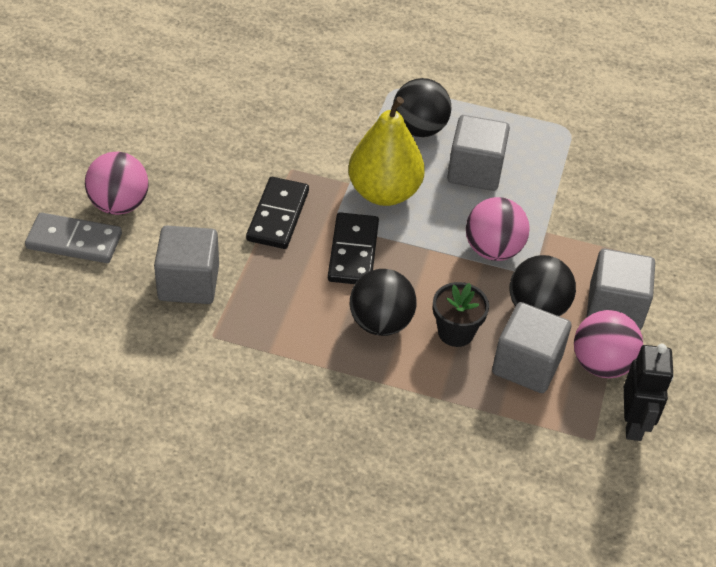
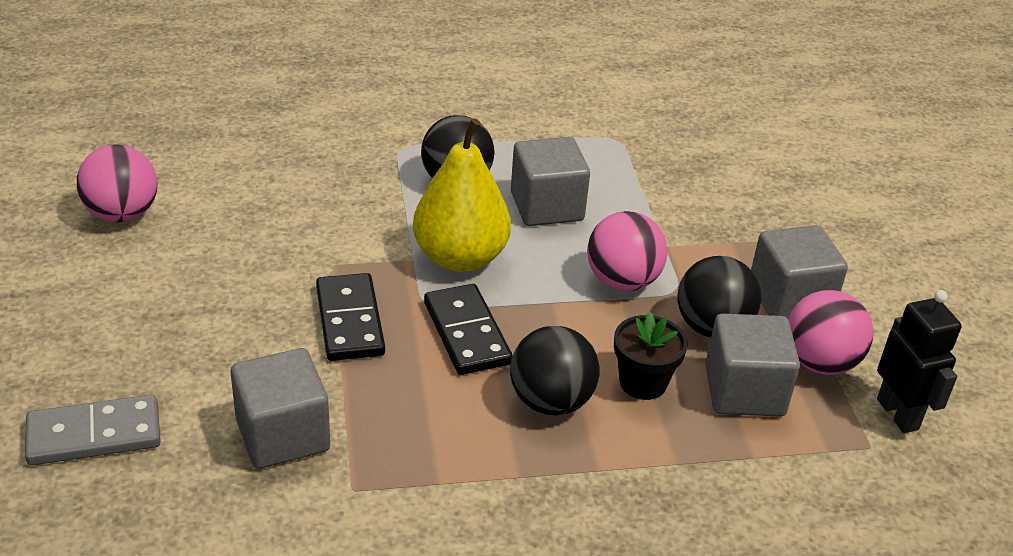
camera: 25 degrees left, 10 degrees down
(119, 204) = (133, 370): pink ball -> pink ball (122, 214)

